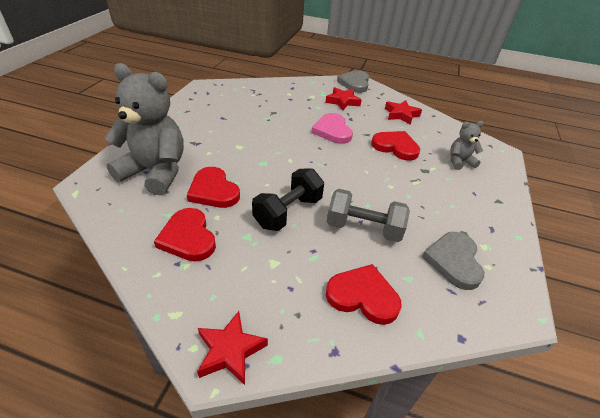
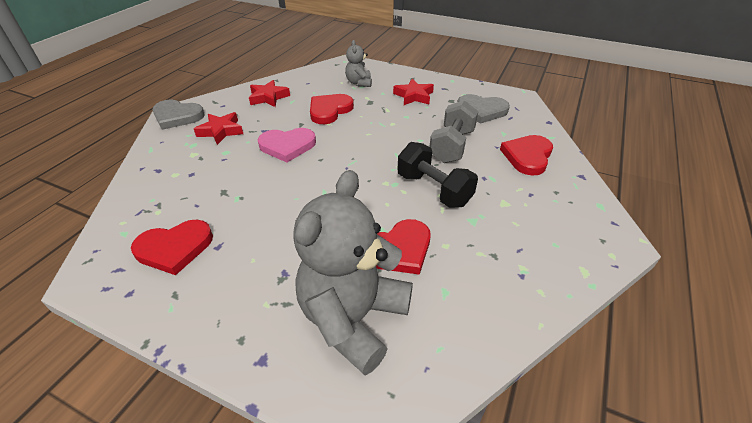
camera: 80 degrees left, 0 degrees up
(188, 237) = (482, 269): red heart -> red heart (174, 248)
(230, 351) = (605, 231): red star -> red star (414, 96)

